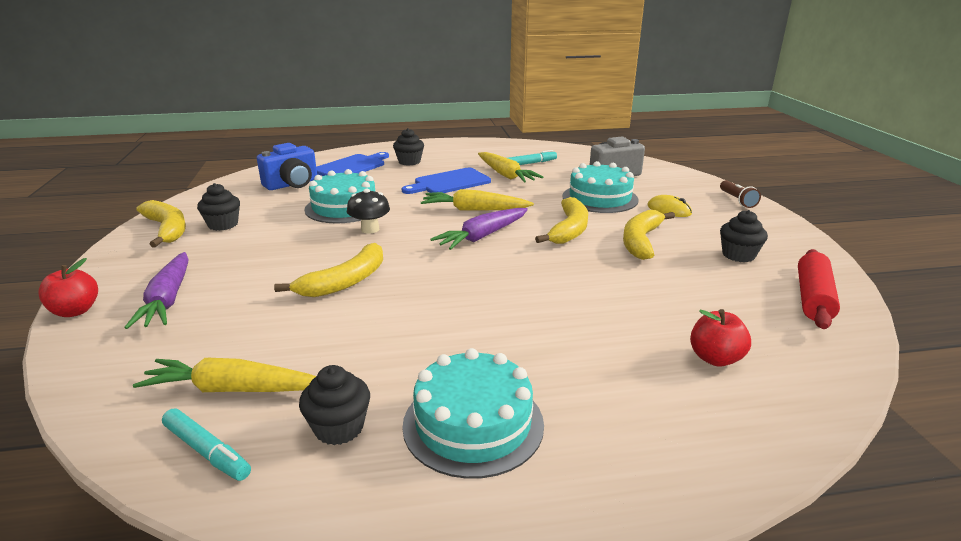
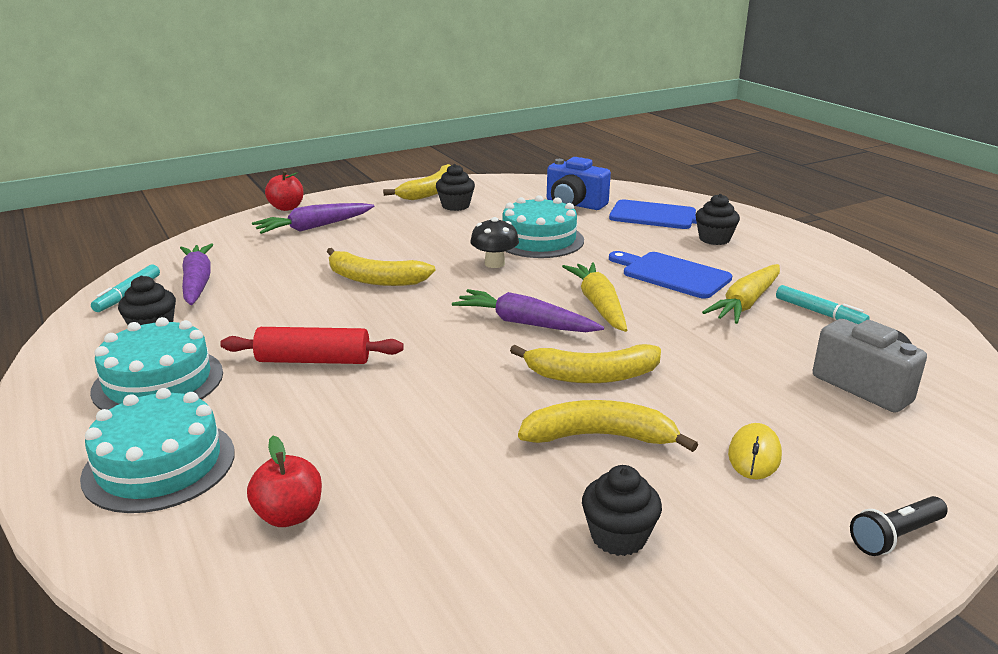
camera: 70 degrees right, 0 degrees up
(232, 389) = (197, 282): yellow carrot -> purple carrot
(600, 198) = (737, 386): turquoise cake -> turquoise cake (159, 464)
(737, 200) = (895, 536): brown flashlight -> black flashlight
(813, 298) = (499, 622): red rolling pin -> red rolling pin (313, 360)

